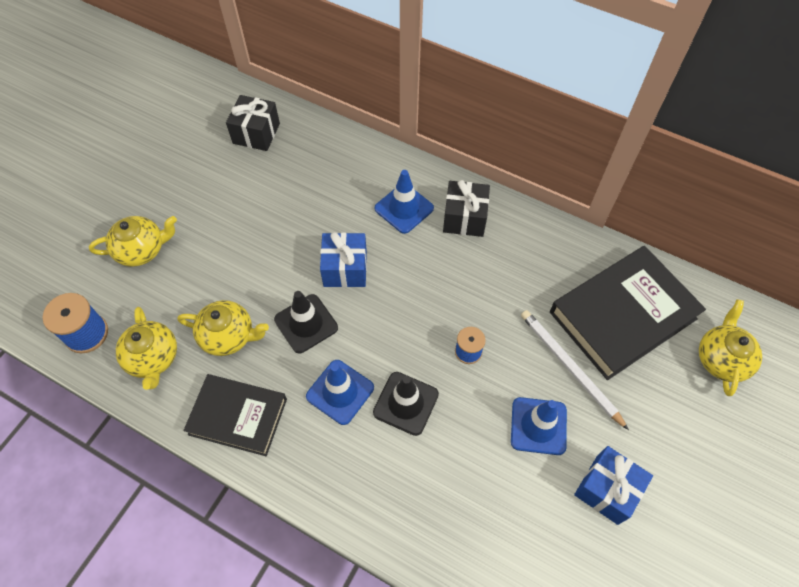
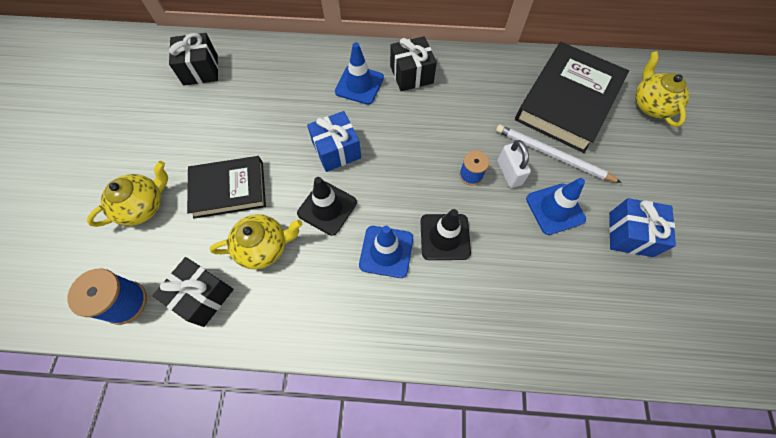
camera: 25 degrees left, 5 degrees up
(153, 358) = (203, 296): yellow teapot -> black gift
(238, 416) = (308, 312): black book -> black book (229, 189)
(510, 366) = (509, 173): none -> white padlock

